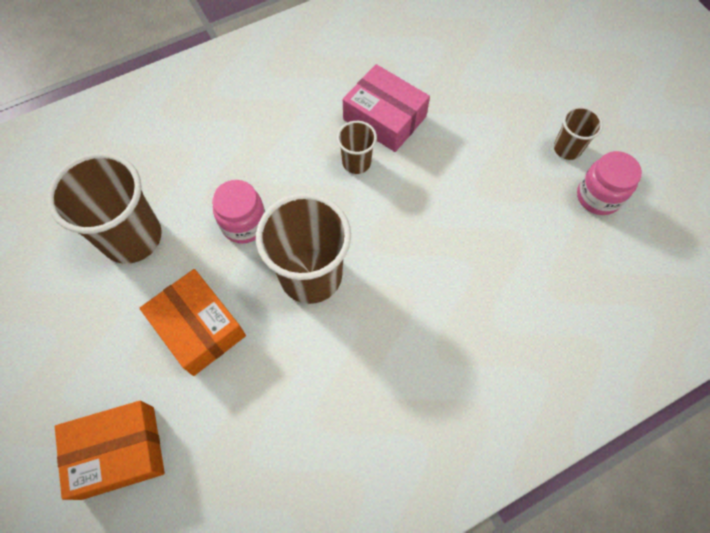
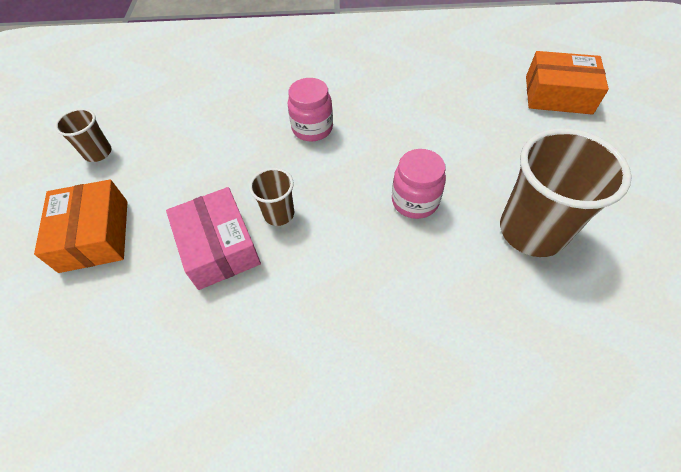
camera: 150 degrees left, 10 degrees down
(198, 327) = (482, 141): orange box -> orange box (95, 235)
(311, 275) = (375, 143): brown cup -> none
(598, 196) = (119, 114): pink jar -> pink jar (312, 128)

